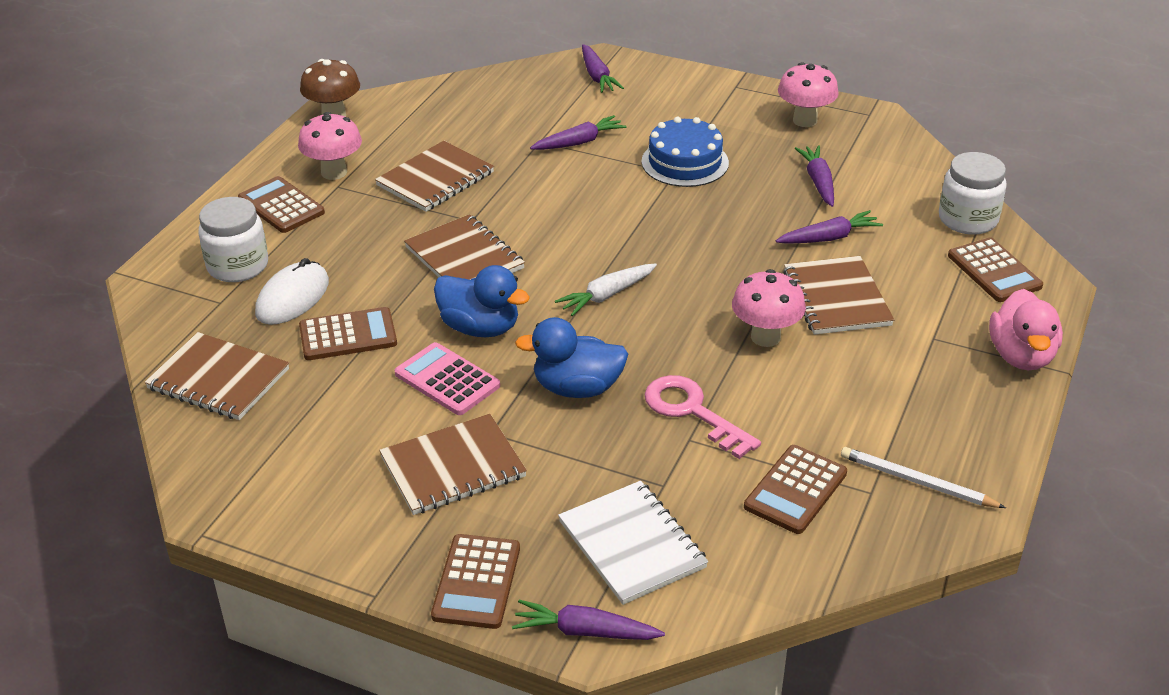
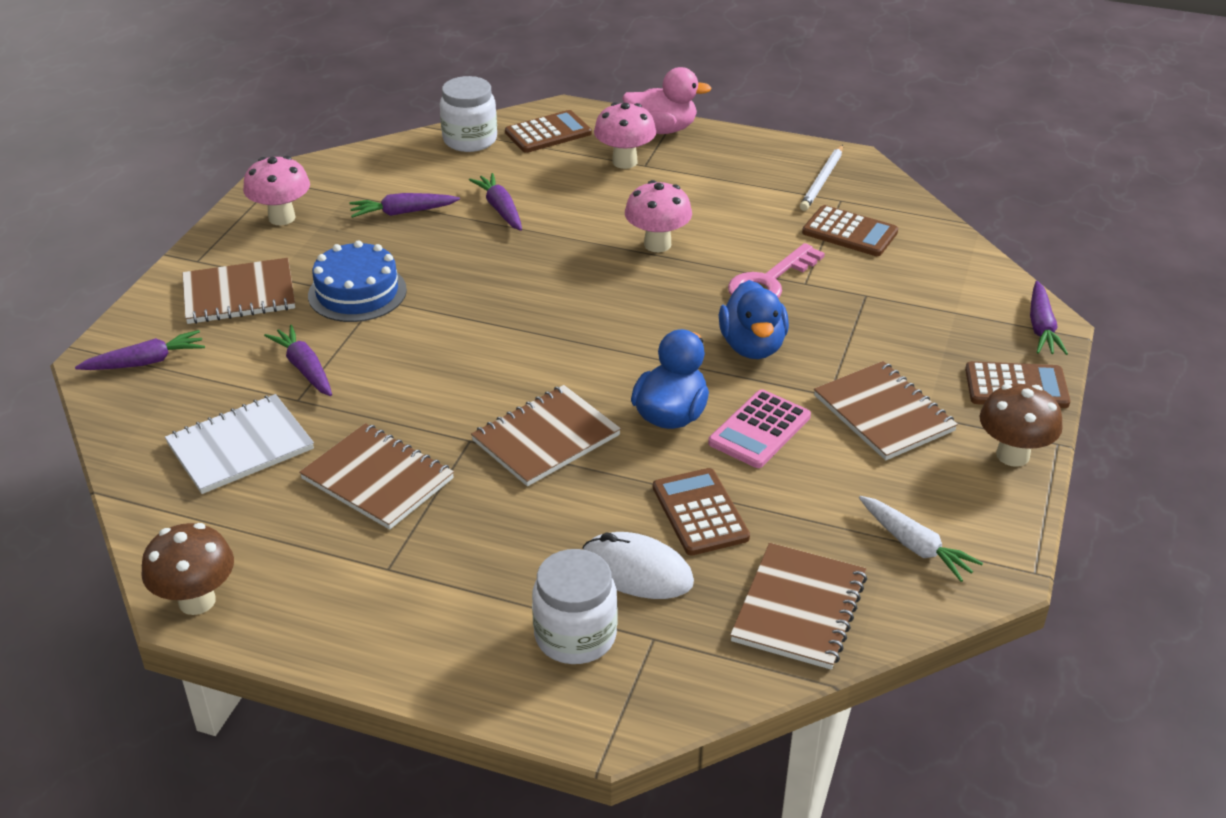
camera: 95 degrees left, 0 degrees up
(281, 206) = (434, 617): brown calculator -> none
(334, 172) = (353, 577): pink mushroom -> pink mushroom (624, 162)
(365, 554) = (1012, 455): none -> brown mushroom
(607, 295) = (605, 335): white carrot -> white carrot (915, 546)
(632, 544) = (940, 308): white notebook -> white notebook (240, 447)
(836, 298) = (595, 208): brown notebook -> brown notebook (239, 294)

